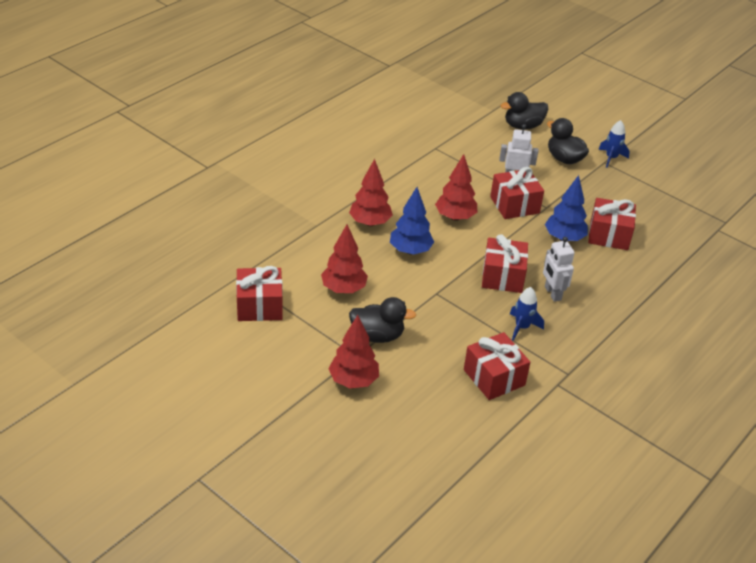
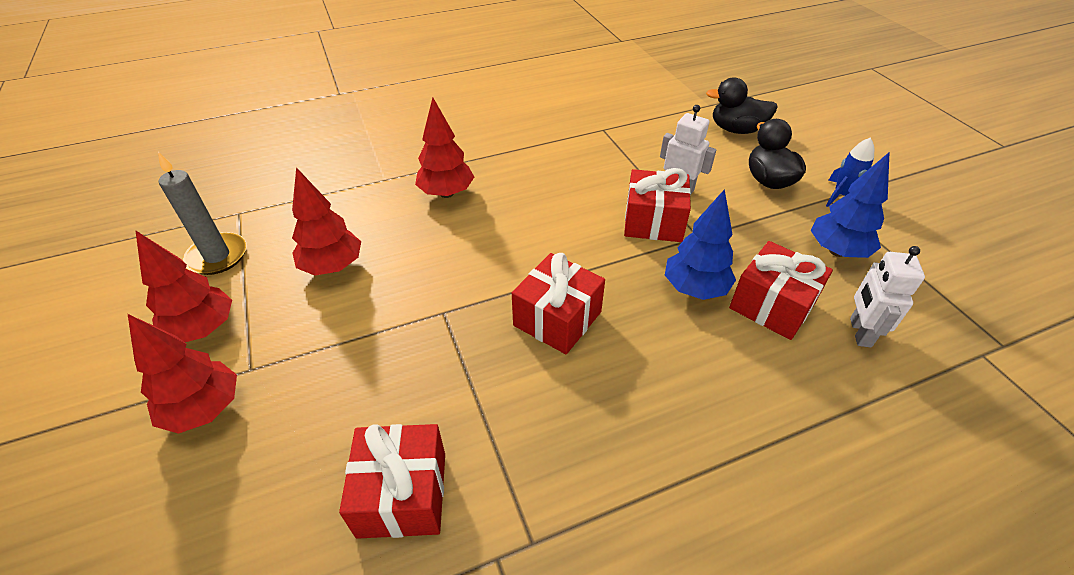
camera: 30 degrees right, 5 degrees up
(259, 306) = (217, 256): red gift -> grey candle
(377, 335) = (307, 349): black duck -> none
(410, 251) = (462, 242): blue tree -> blue tree (837, 251)
(455, 217) = (559, 215): red tree -> red tree (203, 329)
(522, 327) = (521, 415): blue rocket -> none
(552, 293) = (614, 372): white robot -> white robot (859, 332)

